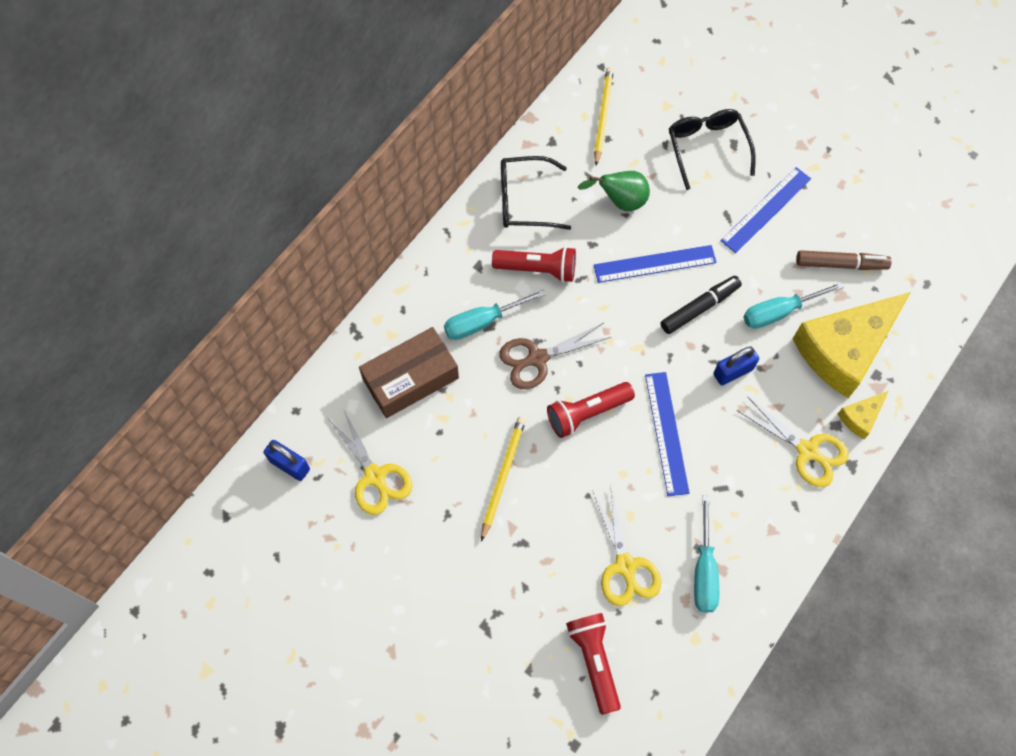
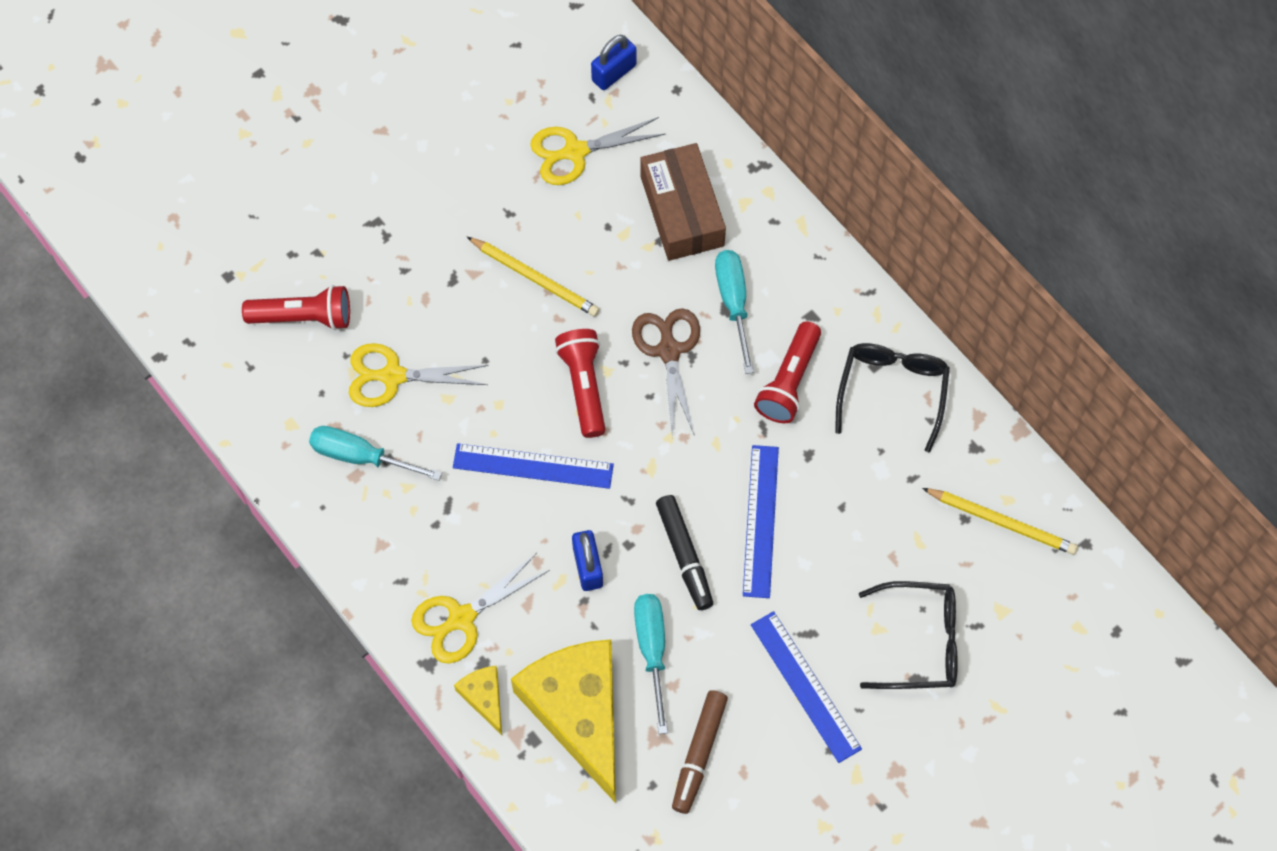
camera: 105 degrees right, 0 degrees up
(620, 201) = (862, 506): green pear -> none

